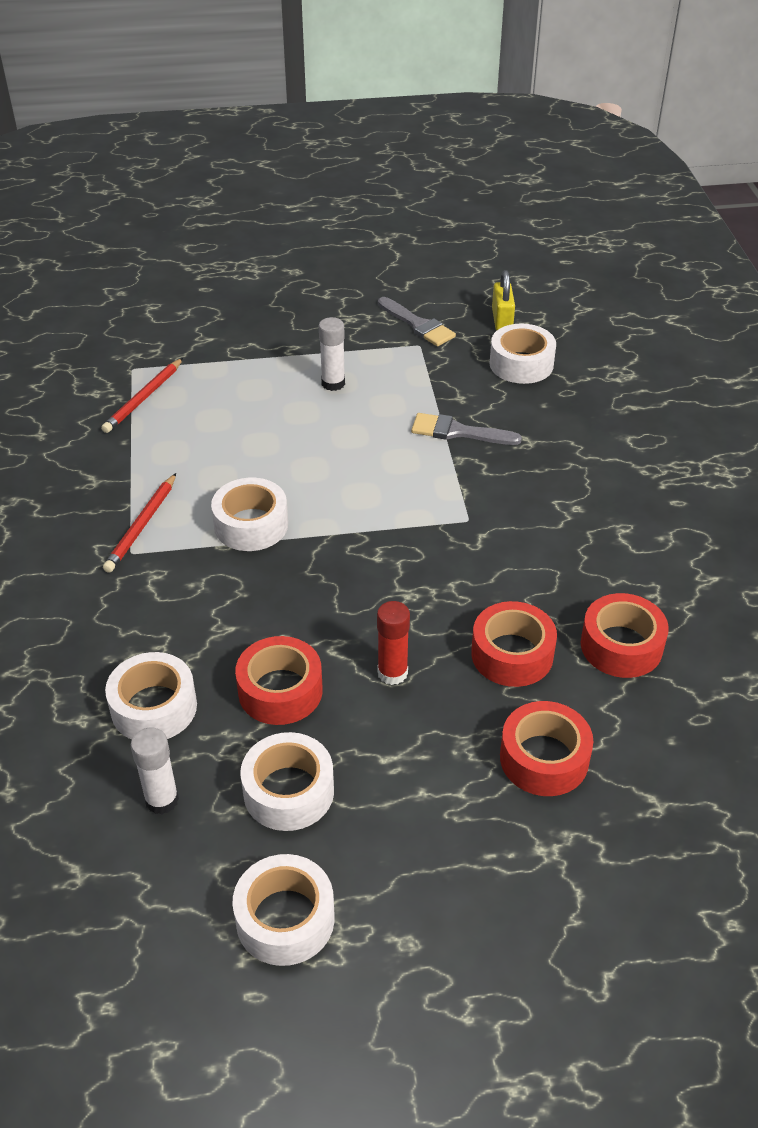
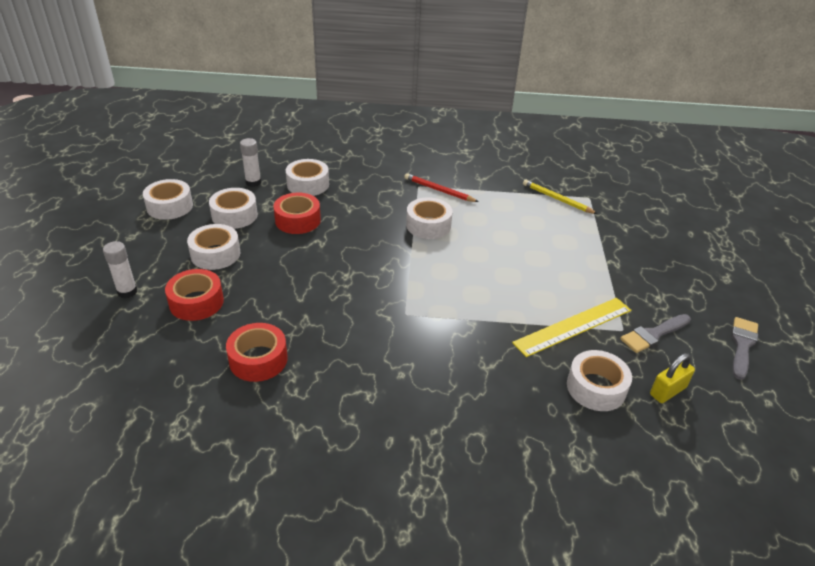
camera: 100 degrees right, 5 degrees down
(143, 398) = (557, 199): red pencil -> yellow pencil
(333, 383) = (570, 276): white glue stick -> white glue stick (127, 292)
(392, 673) = (289, 258): red glue stick -> none
(415, 778) = (215, 254): none -> white tape
(429, 380) = (573, 326): none -> yellow ruler
(458, 432) = (504, 329): grey brush -> grey brush (742, 345)
(502, 320) = (667, 391): yellow padlock -> yellow padlock turned 45 degrees counterclockwise
(512, 654) = (278, 307): red tape -> none

